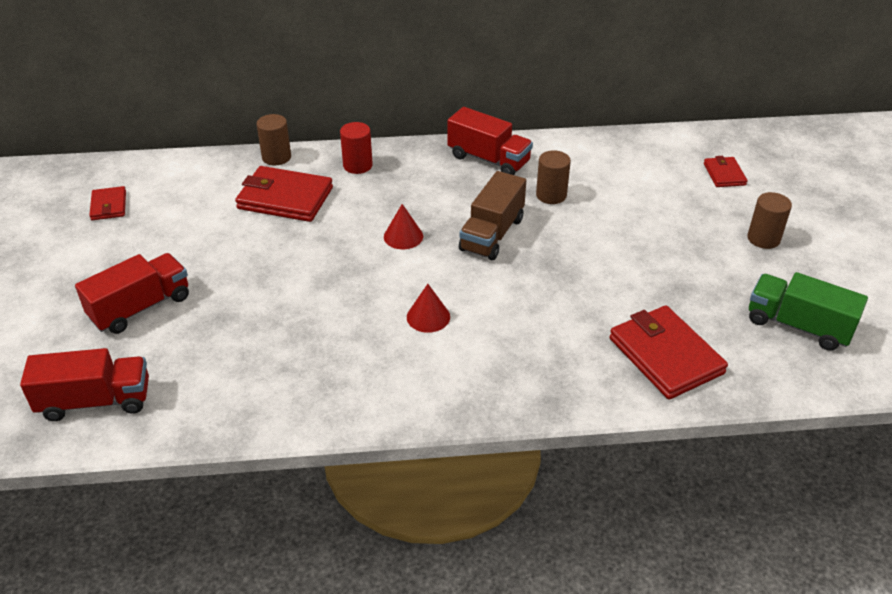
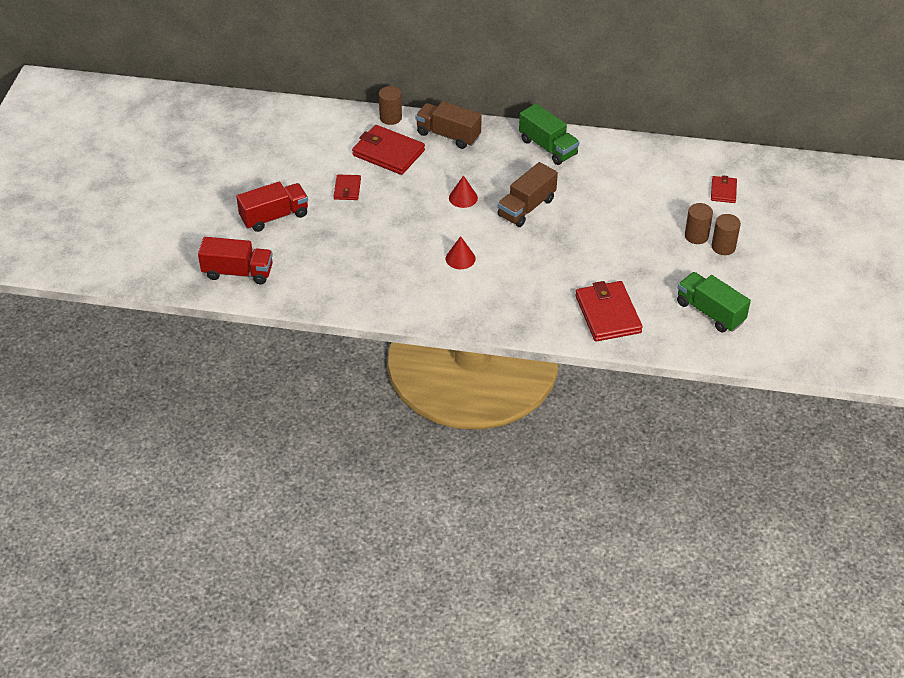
camera: 15 degrees right, 5 degrees up
(109, 206) = (264, 137): red wallet -> red wallet (347, 189)
(357, 165) = (448, 135): red cylinder -> brown truck
(488, 159) = (548, 147): red truck -> green truck
(551, 195) = (582, 185): brown cylinder -> brown cylinder (696, 236)

